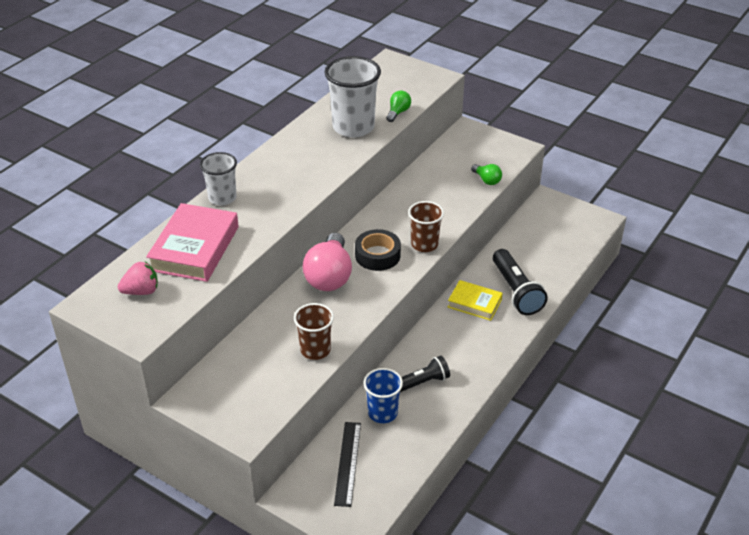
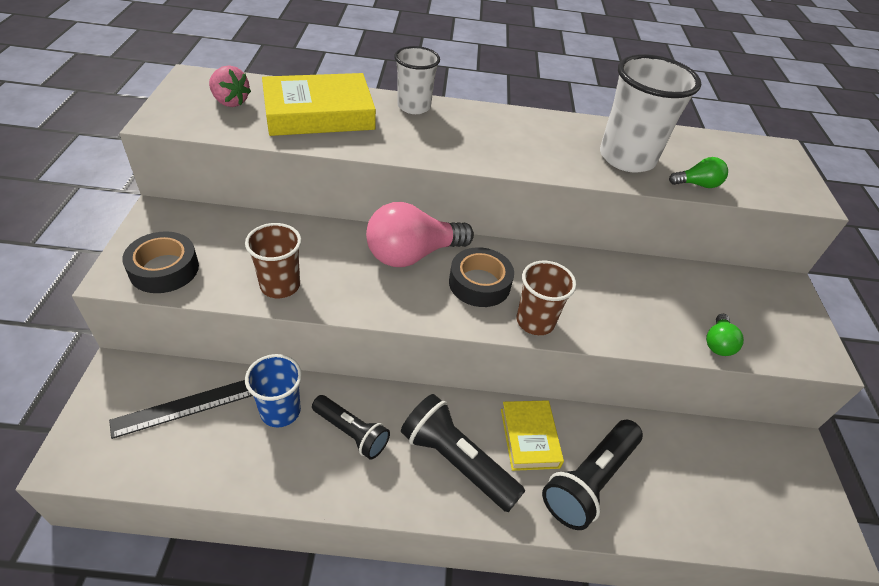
camera: 55 degrees right, 5 degrees up
(195, 248) = (319, 113): pink book -> yellow book
(256, 406) = (164, 269): none -> black tape
(471, 342) = (456, 461): none -> black flashlight

